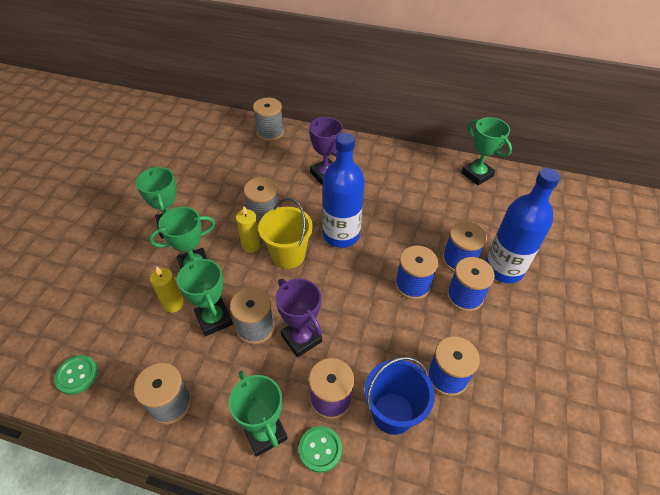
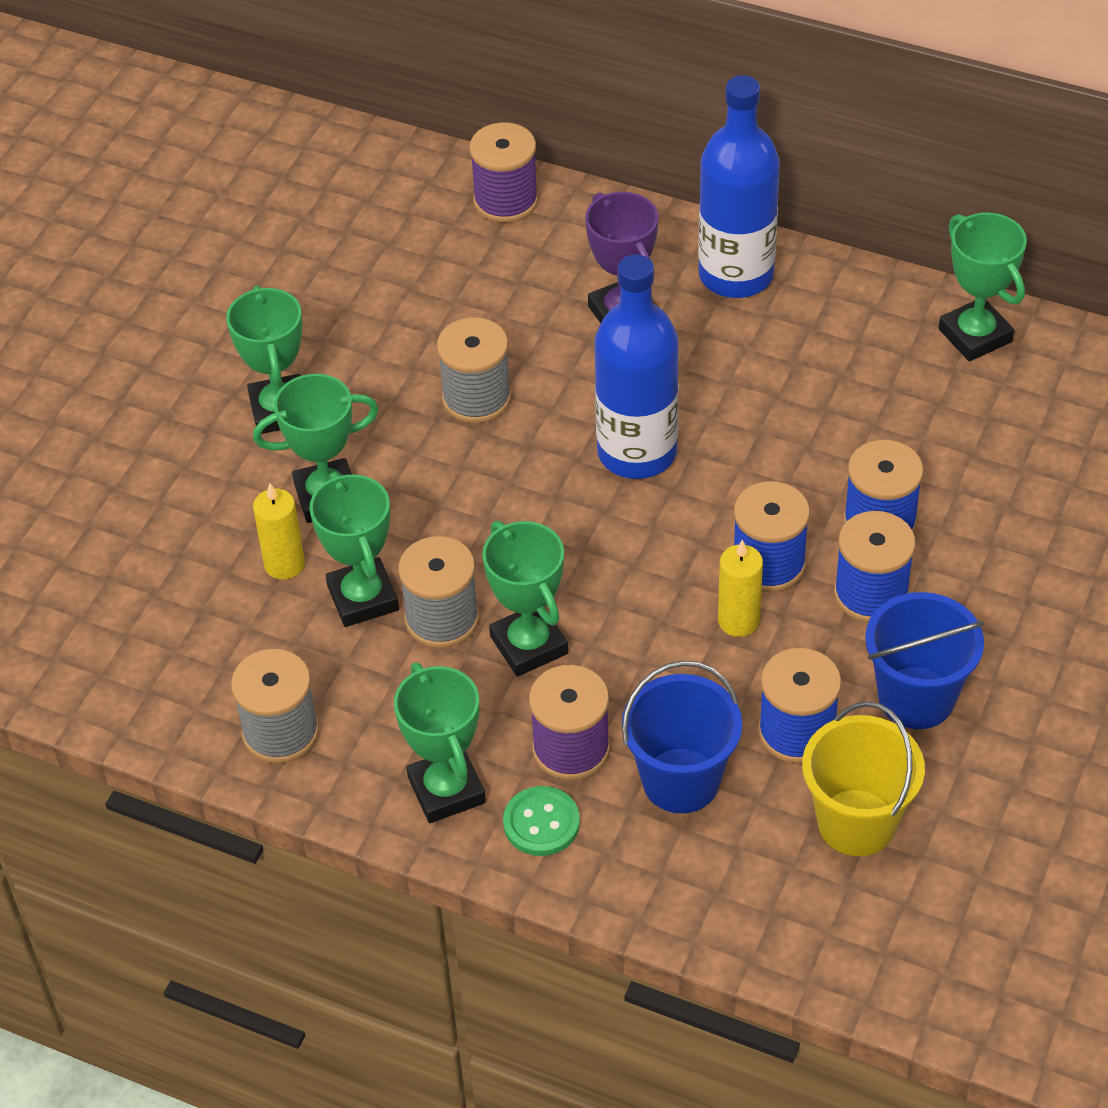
camera: 10 degrees right, 0 degrees up
(77, 375) = (112, 674): green button -> none
(251, 245) = (444, 461): yellow candle -> yellow candle (738, 621)
(270, 132) = (506, 201): grey spool -> purple spool
(288, 255) = (519, 486): yellow bucket -> yellow bucket (856, 822)
(301, 338) = (529, 645): purple trophy -> green trophy
(502, 351) = (916, 698): none -> blue bucket
(503, 269) = (969, 547): blue bottle -> blue bottle (736, 275)

